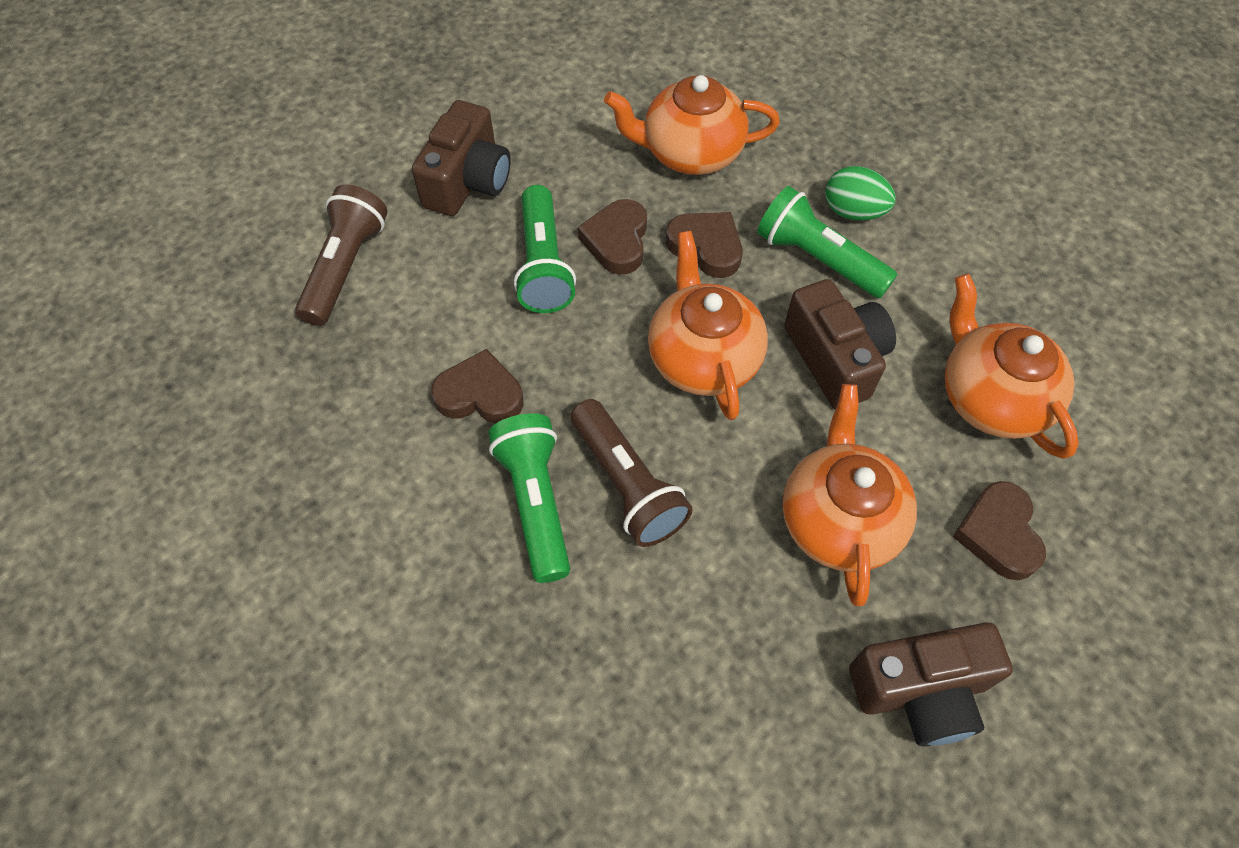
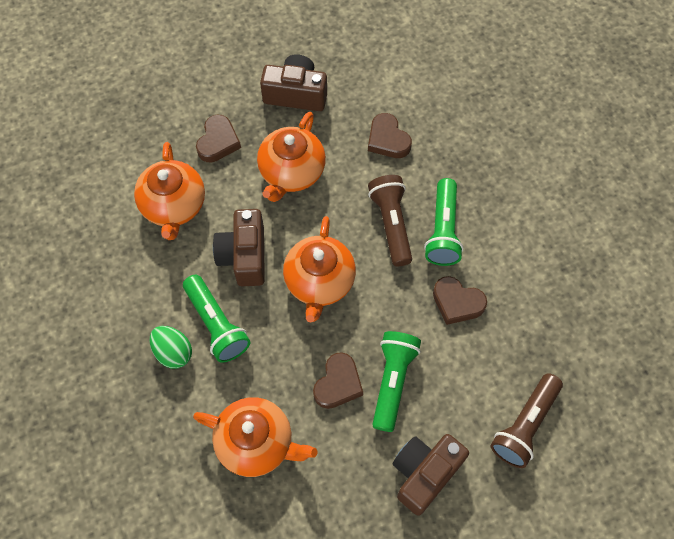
camera: 160 degrees left, 5 degrees up
(706, 247) = (282, 358): brown heart -> brown heart (388, 139)

